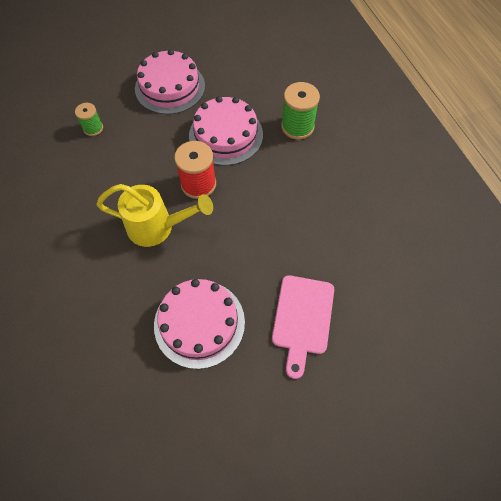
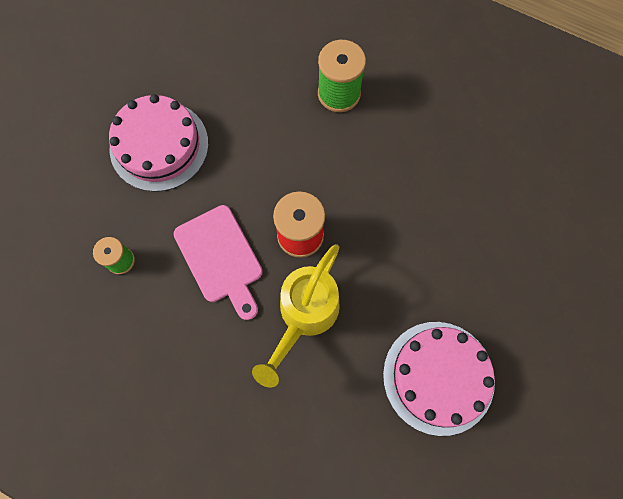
camera: 40 degrees left, 10 degrees up
(157, 227) = (304, 315): yellow watering can -> yellow watering can turned 150 degrees clockwise
(226, 135) = (275, 158): pink cake -> none
(302, 318) = (522, 293): pink cutting board -> pink cutting board (220, 258)

